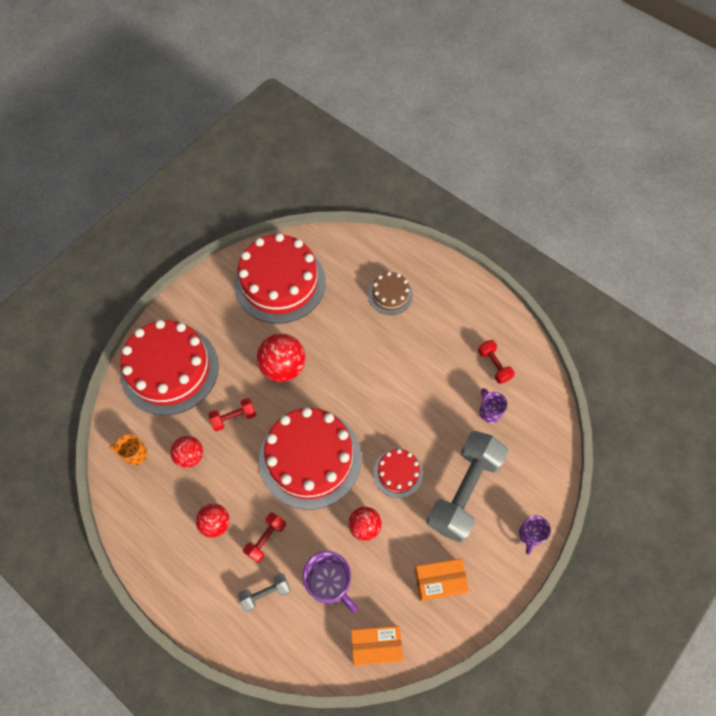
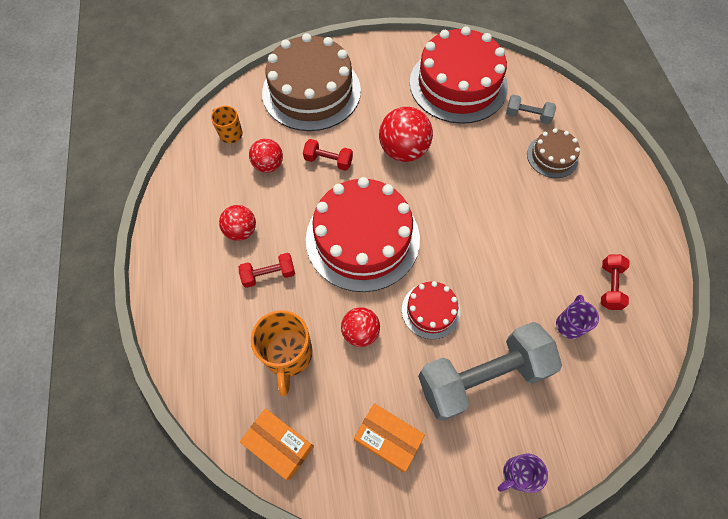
camera: 40 degrees right, 0 degrees up
(170, 369) = (311, 91): red cake -> brown cake
(265, 593) = (229, 318): grey dumbbell -> grey dumbbell (527, 116)
(330, 583) = (288, 355): purple mug -> orange mug

